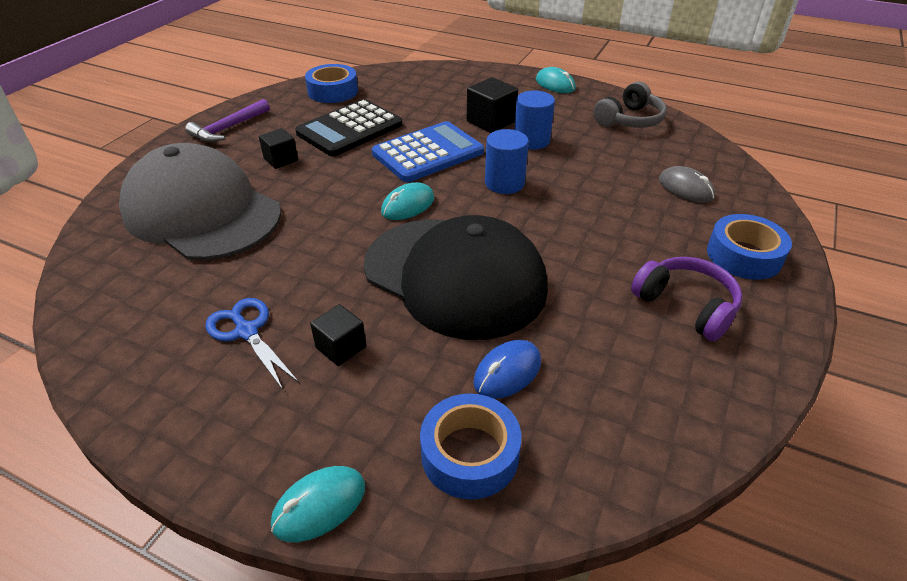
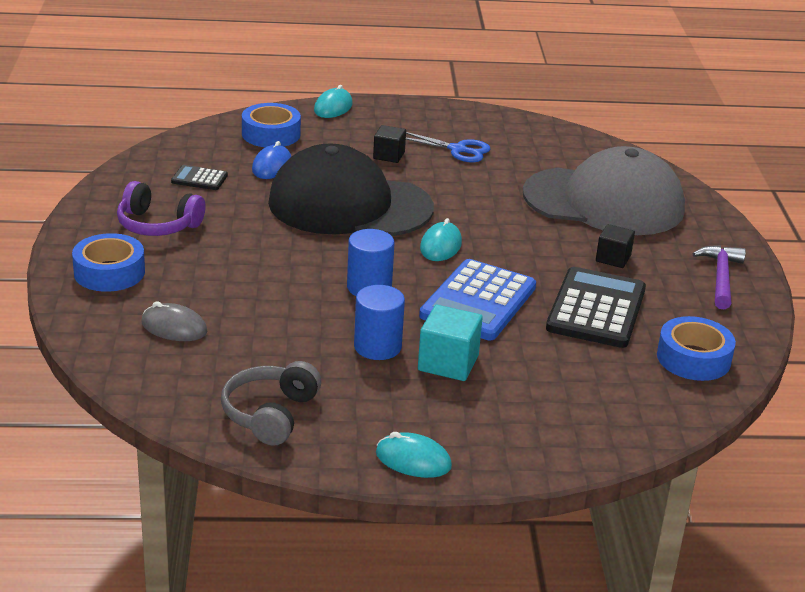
camera: 150 degrees right, 10 degrees down
(491, 121) = (448, 363): black cube -> turquoise cube
(616, 375) = (199, 179): none -> black calculator

